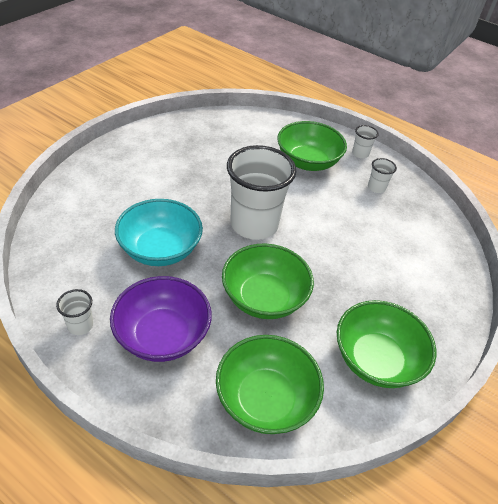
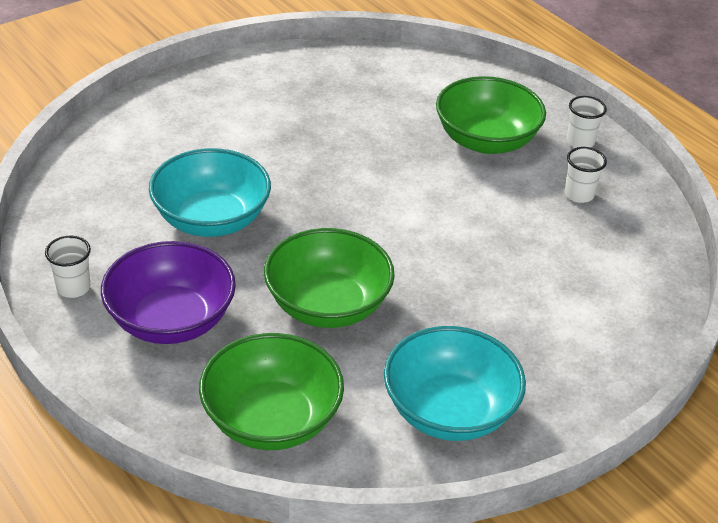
camera: 20 degrees right, 5 degrees down
(254, 224) = (359, 212): white cup -> none
(376, 359) = (449, 411): green bowl -> turquoise bowl

